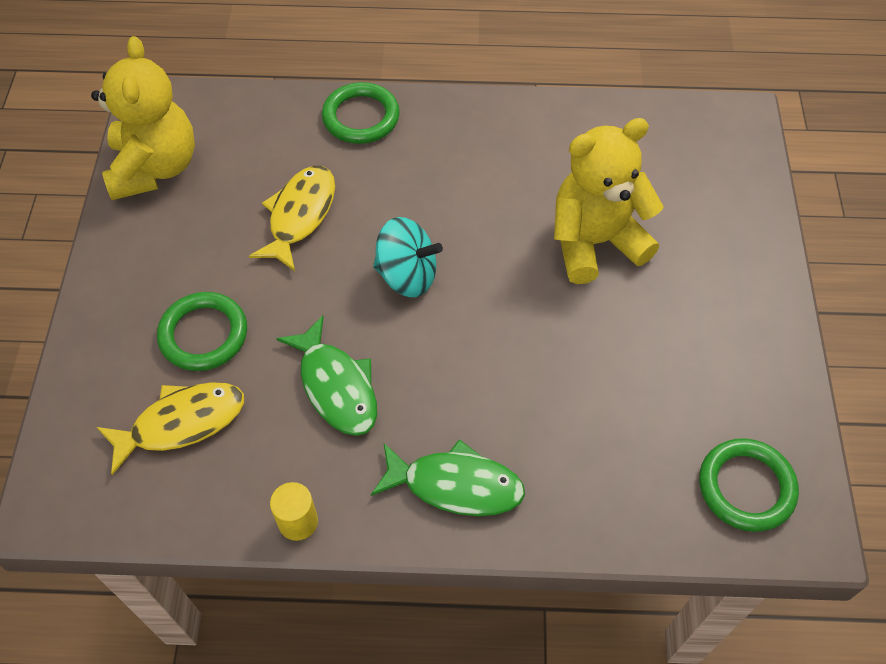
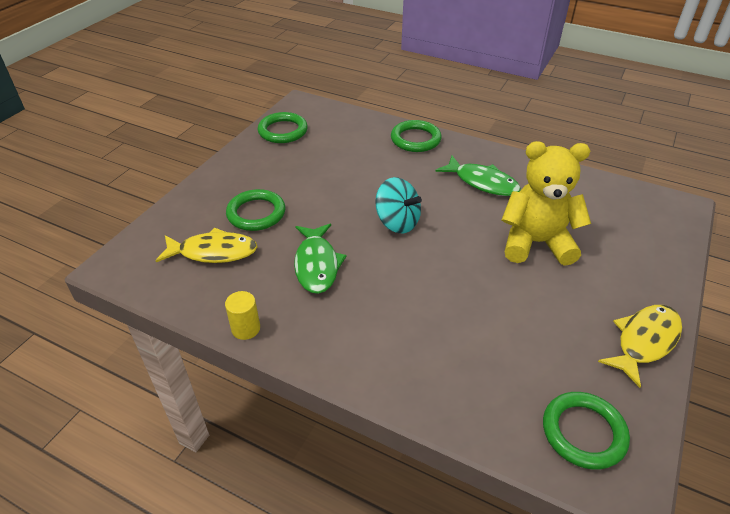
camera: 25 degrees right, 15 degrees down
(155, 168) = (283, 131): yellow teddy bear -> green ring
(300, 215) = (350, 174): yellow fish -> yellow fish (644, 341)
(455, 485) = (360, 347): green fish -> green fish (482, 182)

